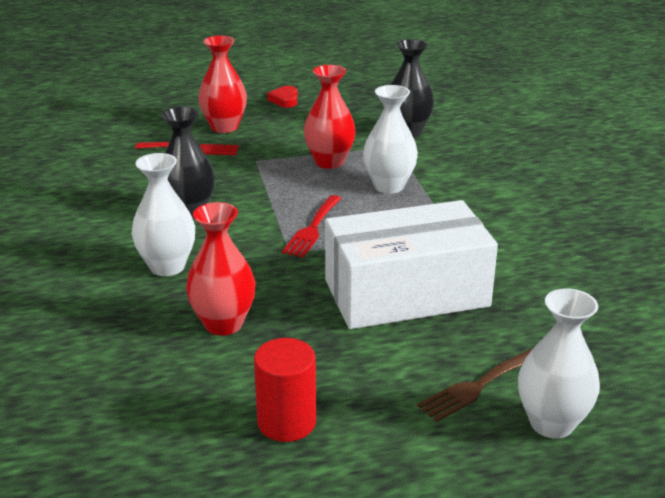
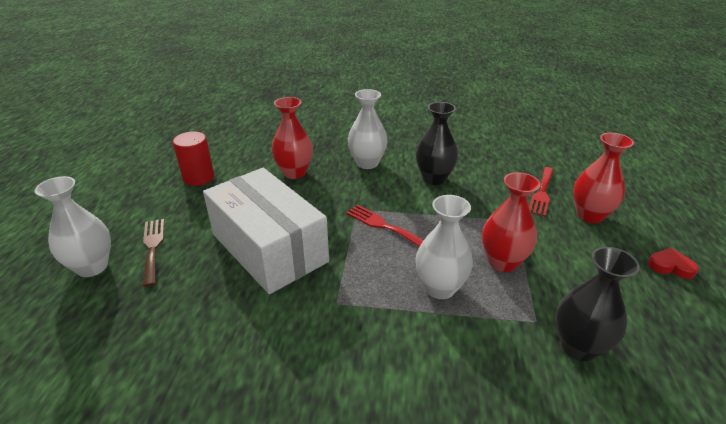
camera: 110 degrees right, 5 degrees up
(406, 293) = (269, 248): white box -> white box turned 45 degrees counterclockwise

